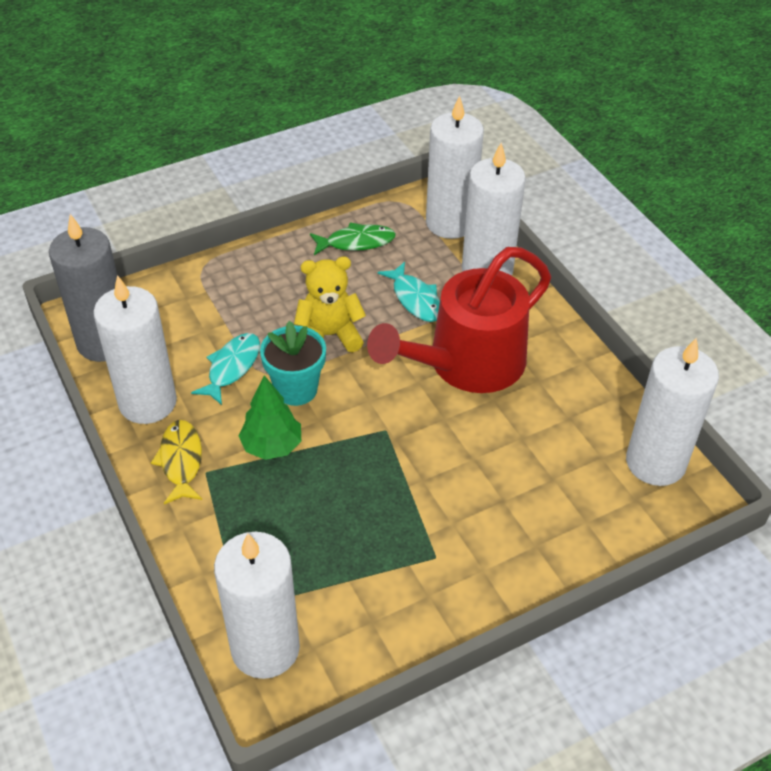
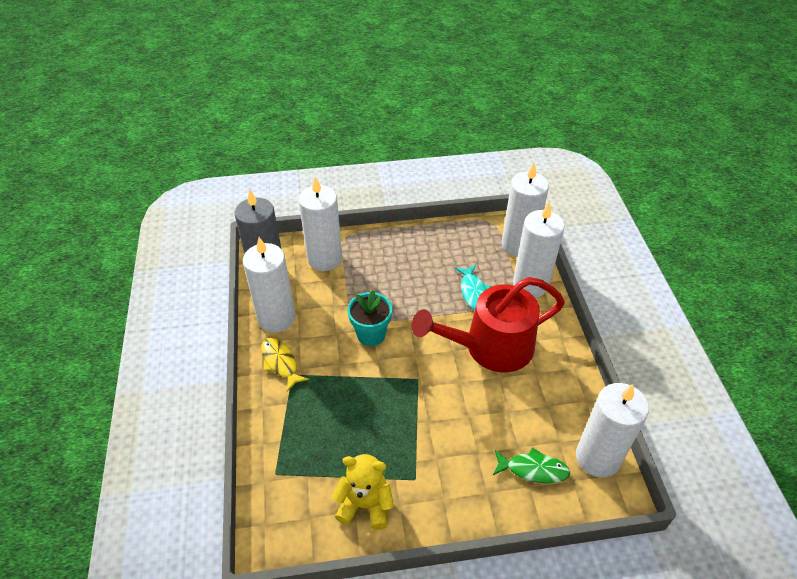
camera: 20 degrees right, 0 degrees up
(181, 461) = (280, 363): yellow fish -> yellow fish turned 45 degrees counterclockwise
(232, 367) = (337, 308): turquoise fish -> none
(265, 648) = (280, 507): white candle -> white candle (325, 259)
(272, 446) = (340, 369): green tree -> none
(329, 335) = (407, 303): yellow teddy bear -> yellow teddy bear (365, 505)
(356, 242) = (450, 243): green fish -> green fish (533, 469)

